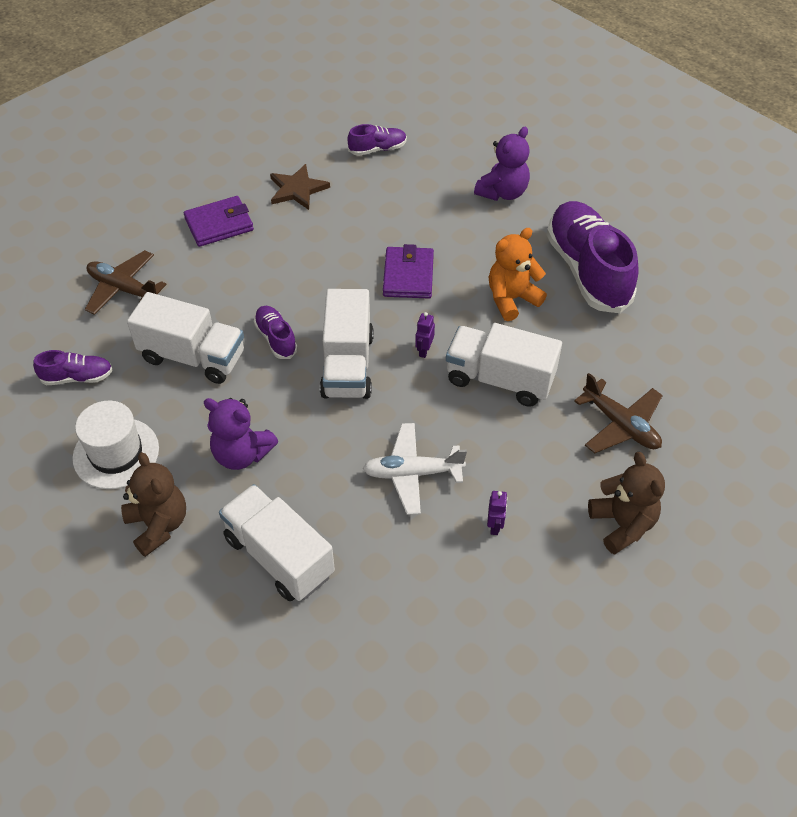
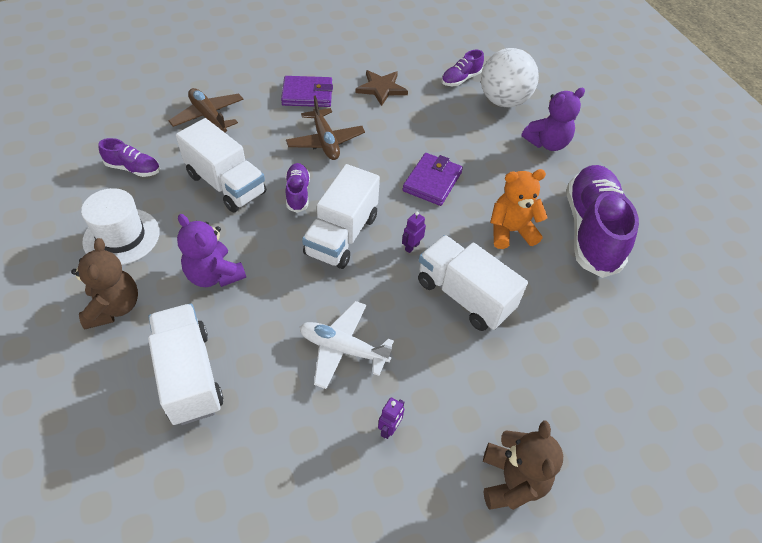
camera: 20 degrees right, 0 degrees up
(377, 149) = (461, 79): purple shoe -> purple shoe turned 135 degrees clockwise
(435, 160) = (503, 101): none -> white ball
(620, 425) = (556, 381): brown plane -> brown plane (325, 141)

